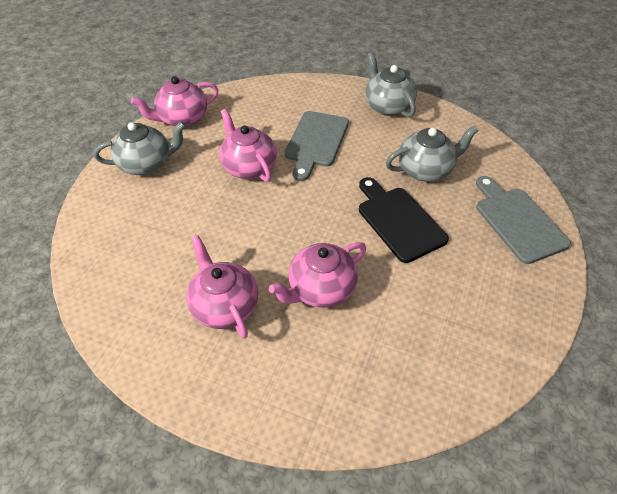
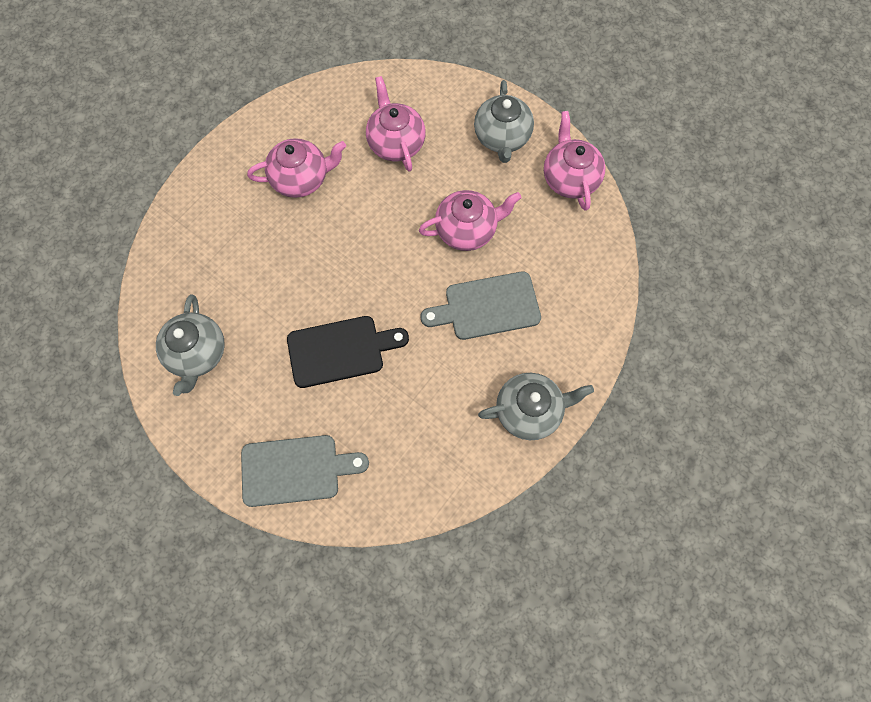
camera: 105 degrees right, 20 degrees up
(316, 141) = (487, 306): grey cutting board -> grey cutting board turned 45 degrees counterclockwise
(321, 289) = (288, 256): pink teapot -> pink teapot (396, 143)
(426, 170) = (402, 408): grey teapot -> grey teapot (197, 354)

